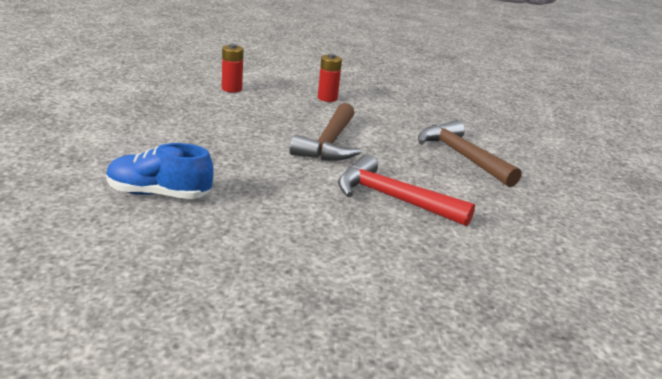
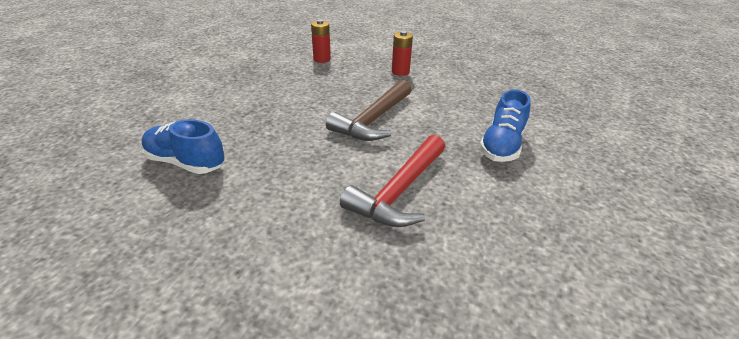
camera: 20 degrees right, 10 degrees up
(393, 198) = (399, 191): red hammer -> red hammer turned 105 degrees counterclockwise
(462, 156) = (501, 145): brown hammer -> blue shoe

